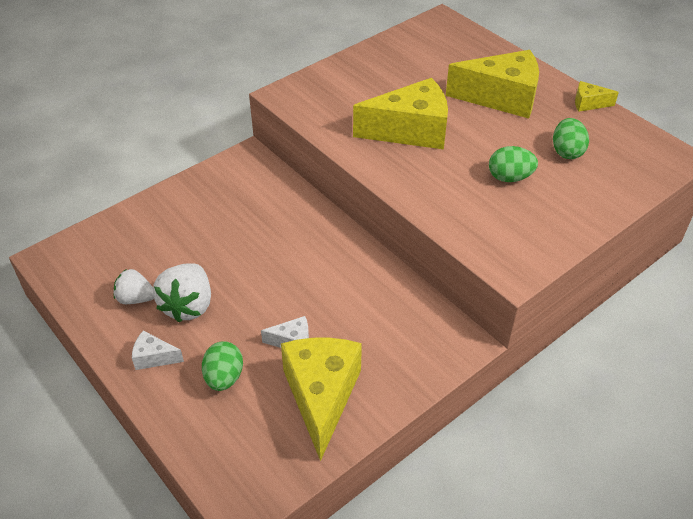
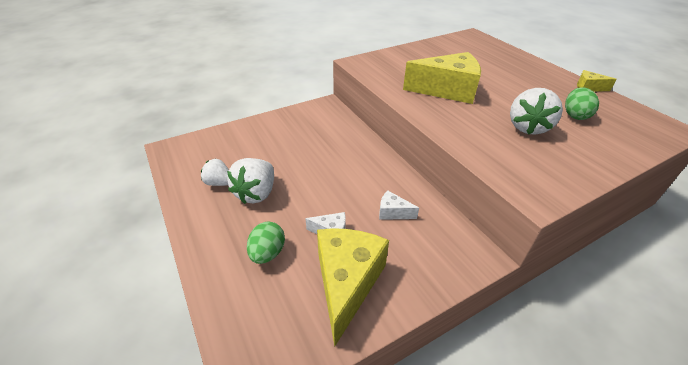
camera: 10 degrees right, 5 degrees down
(154, 357) = (217, 228): white cheese -> white cheese (393, 212)
(501, 98) = (518, 78): yellow cheese -> none
(509, 178) = (527, 127): green egg -> white strawberry

